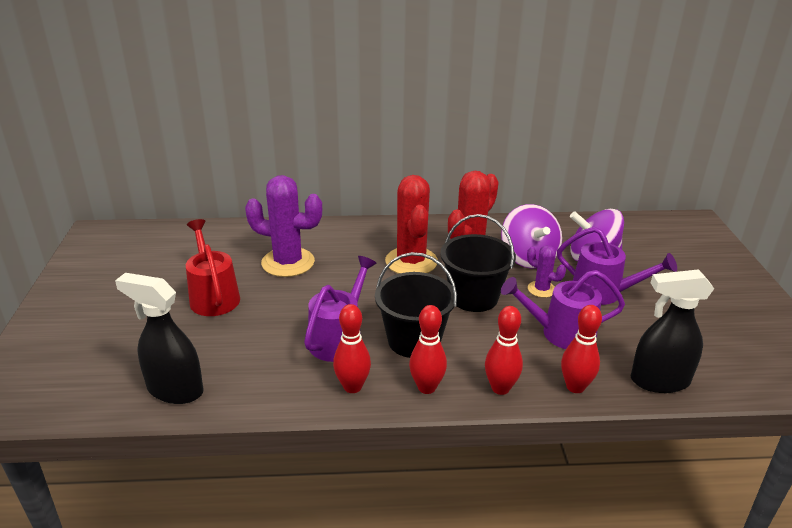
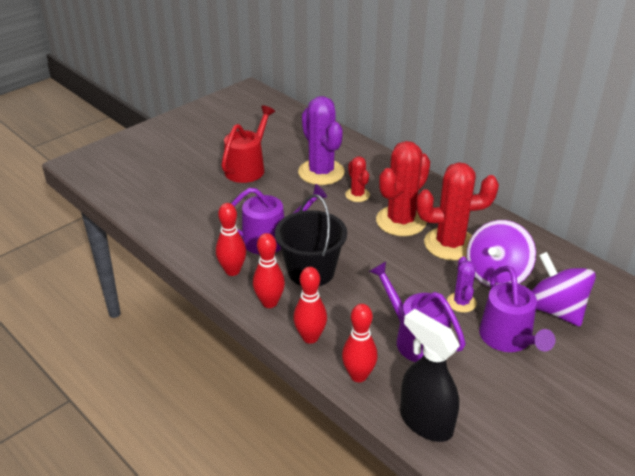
camera: 50 degrees right, 5 degrees up
(174, 390) = (152, 208): black spray bottle -> none
(347, 262) = (357, 195): none -> red cactus
(473, 297) = (400, 273): black bucket -> none

